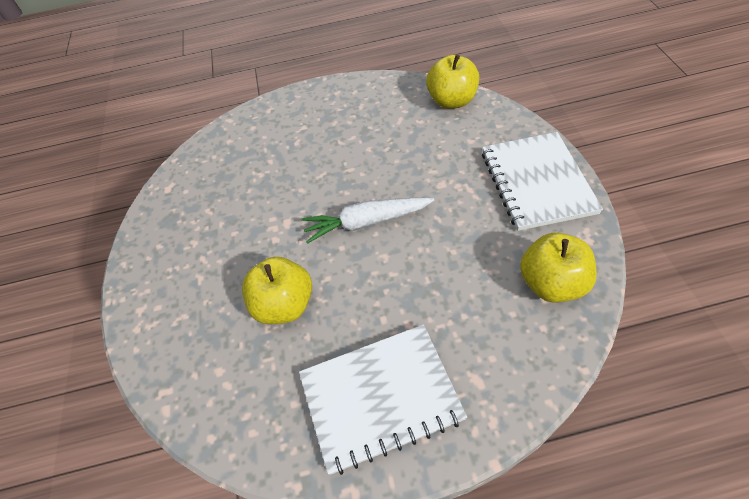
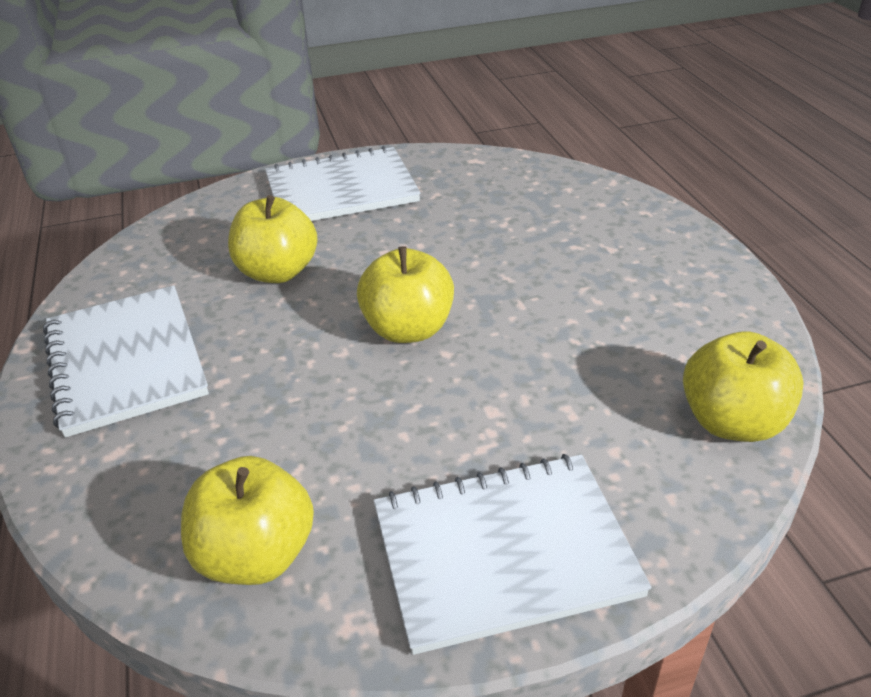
camera: 80 degrees right, 15 degrees down
(178, 271) = (341, 190): none -> white notebook
(366, 222) = (408, 329): white carrot -> yellow apple

